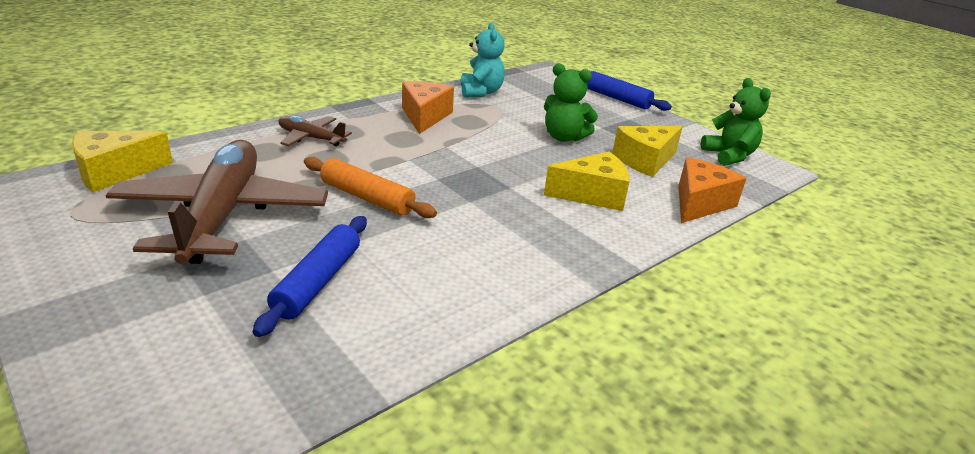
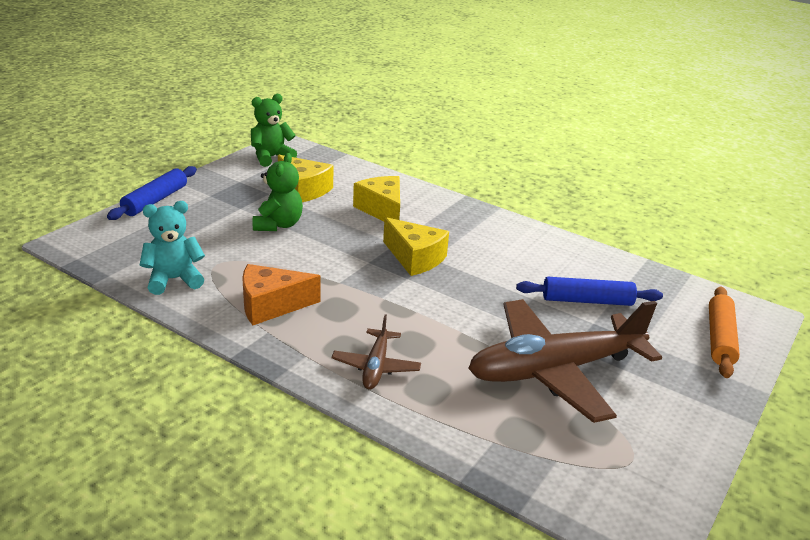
camera: 105 degrees left, 0 degrees up
(115, 172) = (548, 474): yellow cheese -> yellow cheese (415, 258)
(367, 197) = (466, 305): orange rolling pin -> orange rolling pin (719, 338)
(700, 203) = (364, 172): orange cheese -> none

